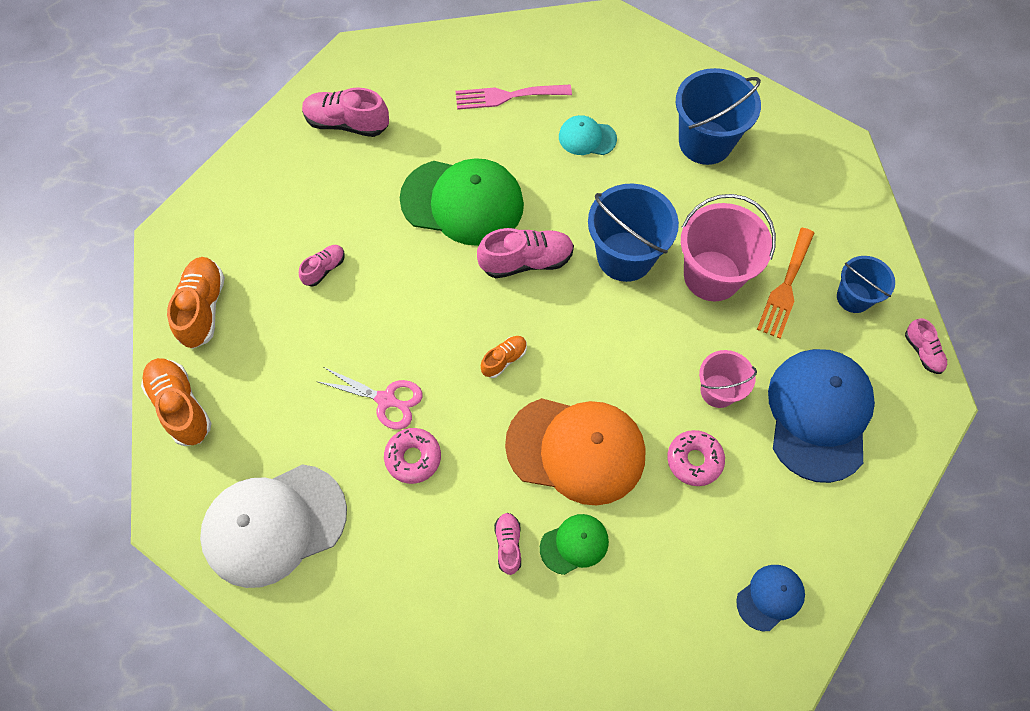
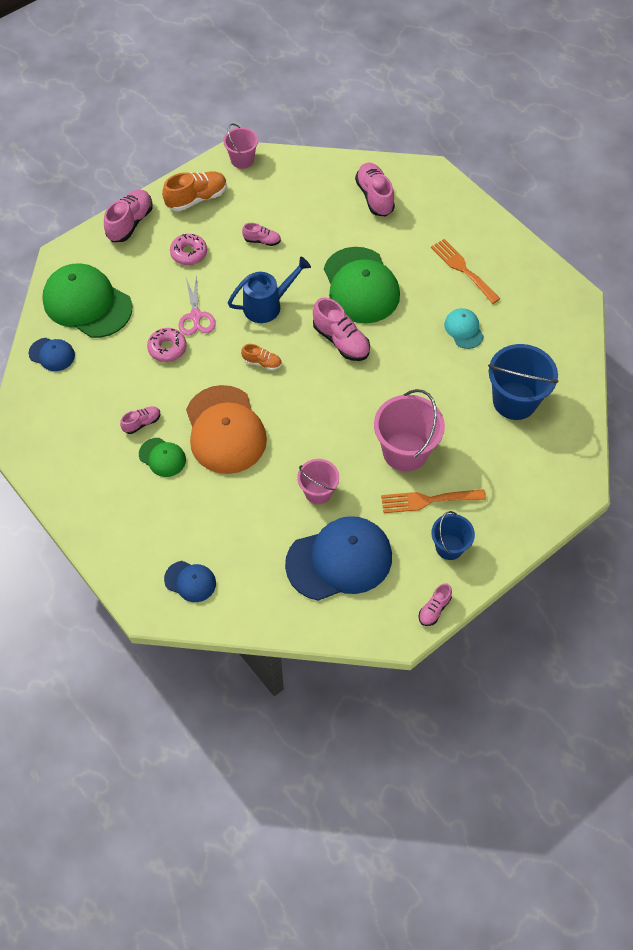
camera: 60 degrees right, 5 degrees down
(181, 406) = (130, 223): orange shoe -> pink shoe
(183, 228) = (242, 160): none -> pink bucket
(274, 524) = (87, 303): white cap -> green cap
(327, 611) = (52, 354): none -> blue cap
(424, 311) = (268, 305): none -> blue watering can
(507, 96) = (463, 269): pink fork -> orange fork
(625, 256) = (384, 394): blue bucket -> none
(694, 460) = (259, 499): pink donut -> pink donut (189, 253)

